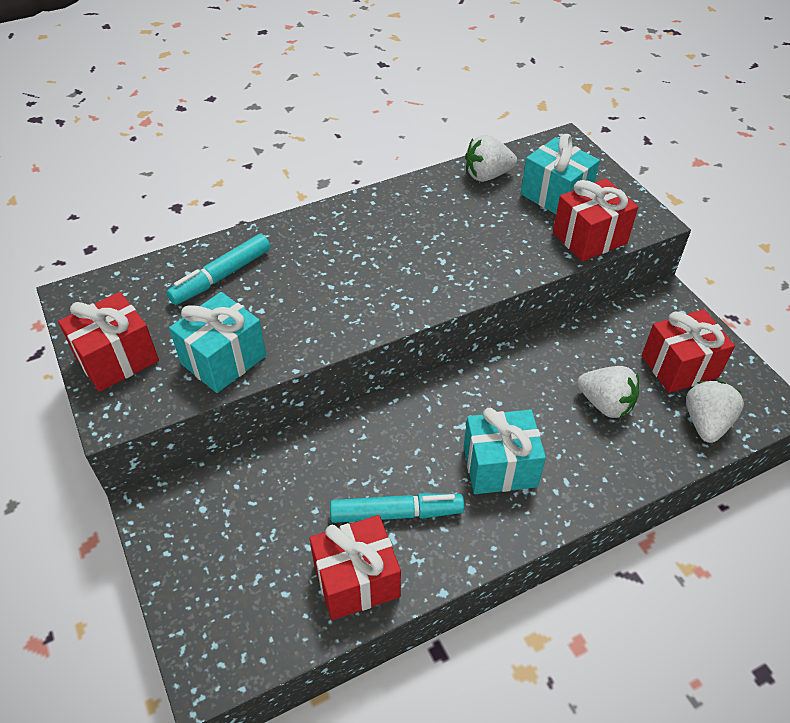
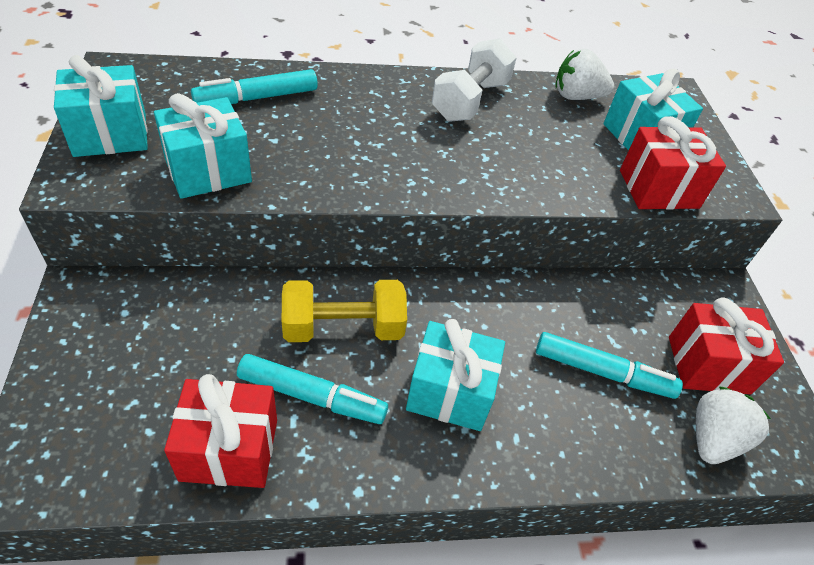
camera: 15 degrees right, 0 degrees up
(117, 359) = (110, 134): red gift -> turquoise gift
(390, 449) = (343, 328): none -> yellow dumbbell
(403, 212) = (470, 101): none -> white dumbbell
(605, 404) = (602, 372): white strawberry -> turquoise marker

